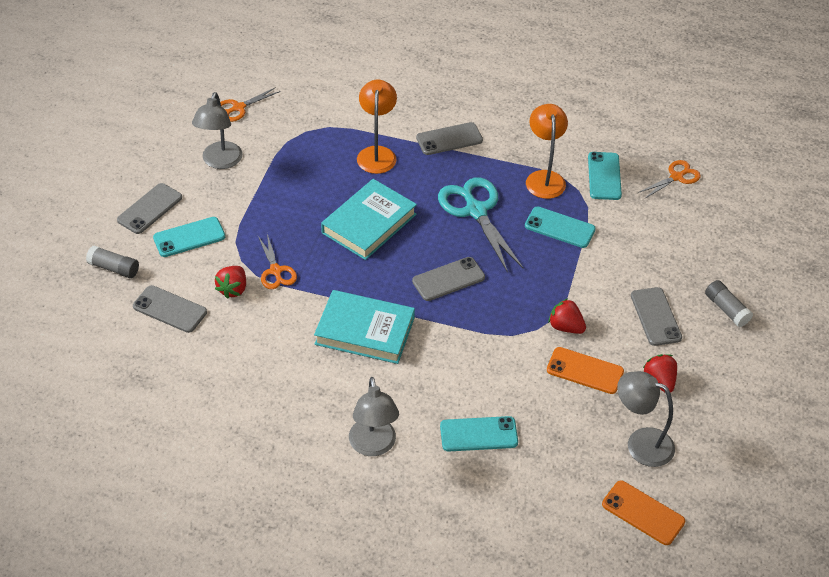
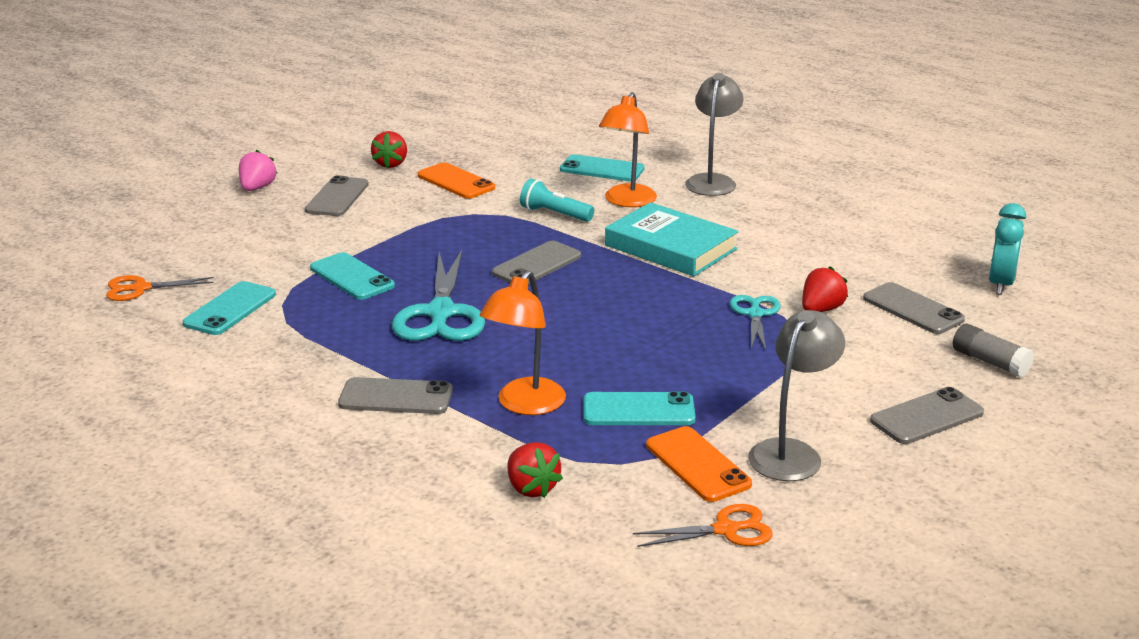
camera: 155 degrees left, 20 degrees down
(107, 360) = (1001, 284): none -> turquoise clock
(189, 237) = (869, 371): turquoise phone -> turquoise phone (638, 410)
(275, 271) = (755, 314): orange scissors -> turquoise scissors
(369, 223) = (598, 331): turquoise book -> none
(448, 279) = (537, 264): grey phone -> grey phone turned 45 degrees counterclockwise
(475, 348) = (554, 214): none -> turquoise flashlight
(544, 178) = (311, 324): orange lamp -> orange lamp (627, 201)
(565, 327) = (441, 209): red strawberry -> red strawberry (531, 488)
(640, 443) = (454, 140): grey lamp -> none
(643, 513) = (496, 114): orange phone -> orange phone (697, 465)
(726, 309) = (257, 188): grey glue stick -> pink strawberry

